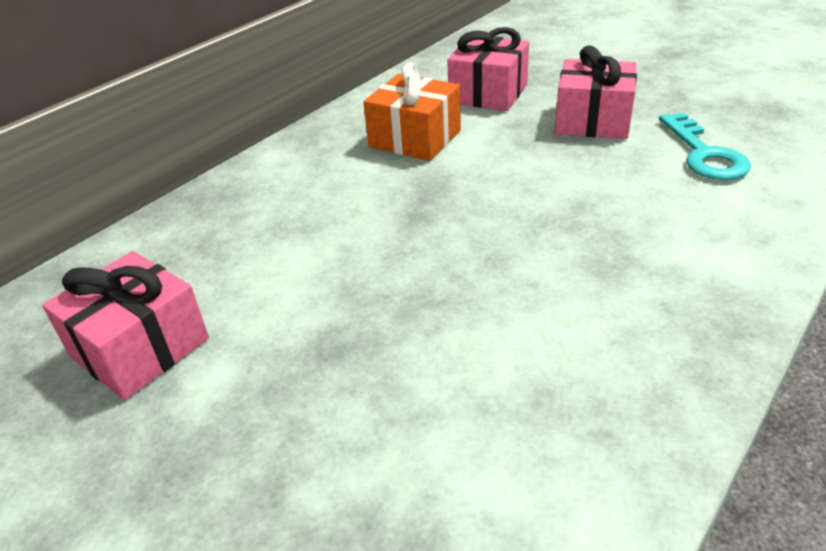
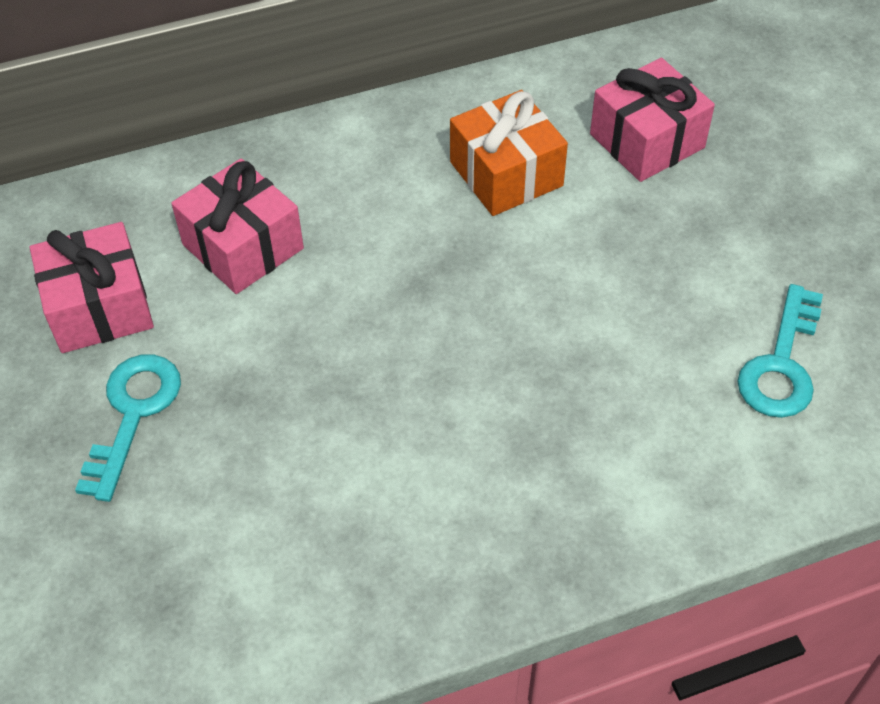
camera: 30 degrees right, 15 degrees up
(242, 412) = (133, 414): none -> turquoise key
(592, 121) = (716, 248): pink gift -> pink gift (243, 246)

